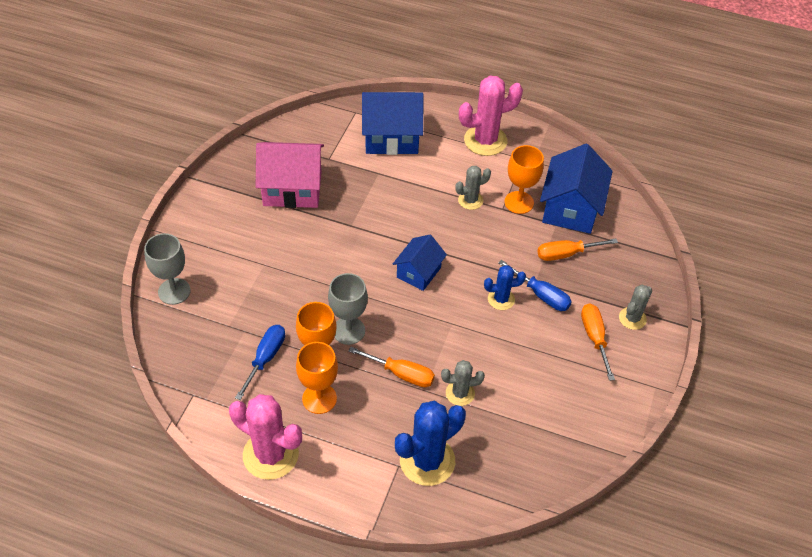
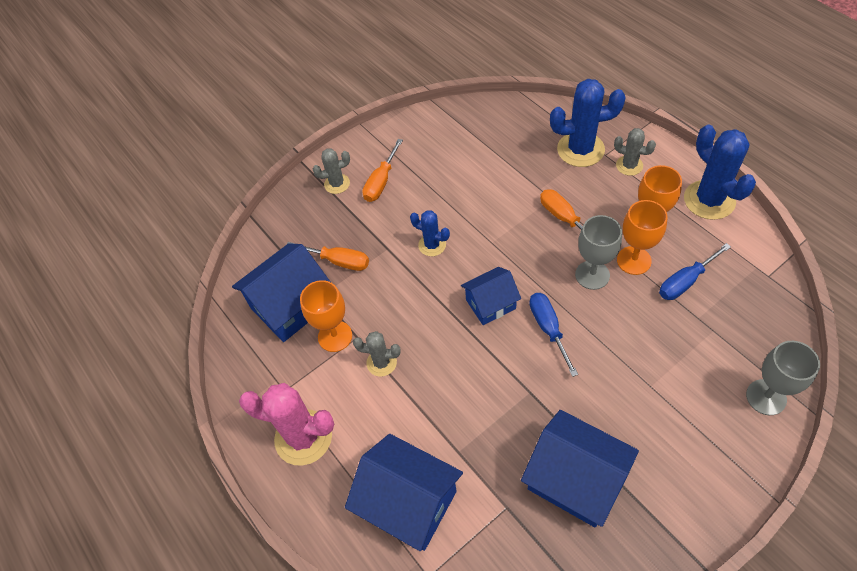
camera: 140 degrees left, 5 degrees up
(270, 454) = (709, 200): pink cactus -> blue cactus
(292, 188) = (575, 480): pink house -> blue house
(460, 393) = (523, 184): grey cactus -> grey cactus (629, 165)
(541, 295) = (394, 234): blue screwdriver -> blue screwdriver (548, 329)

